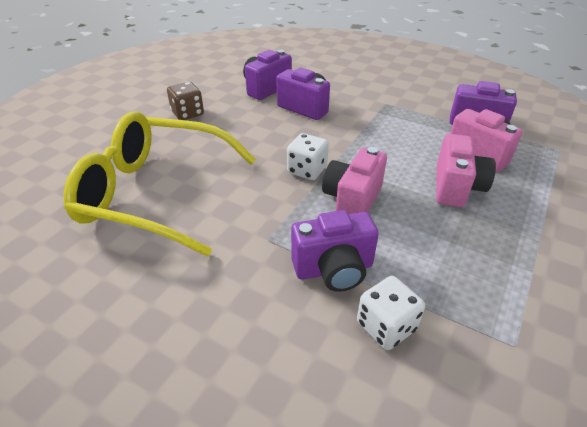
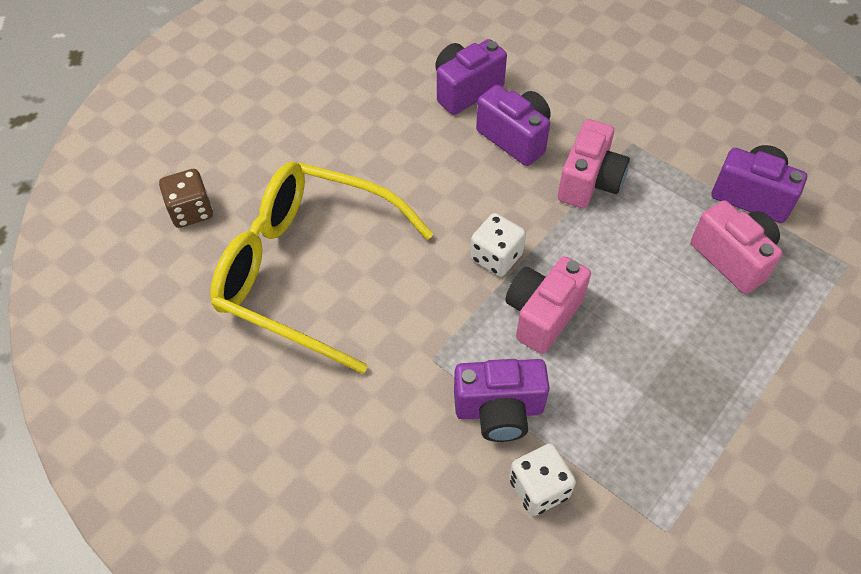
camera: 10 degrees right, 15 degrees up
(187, 113) = (352, 131): brown dice -> brown dice (191, 211)
(456, 188) = (679, 312): pink camera -> pink camera (589, 182)

